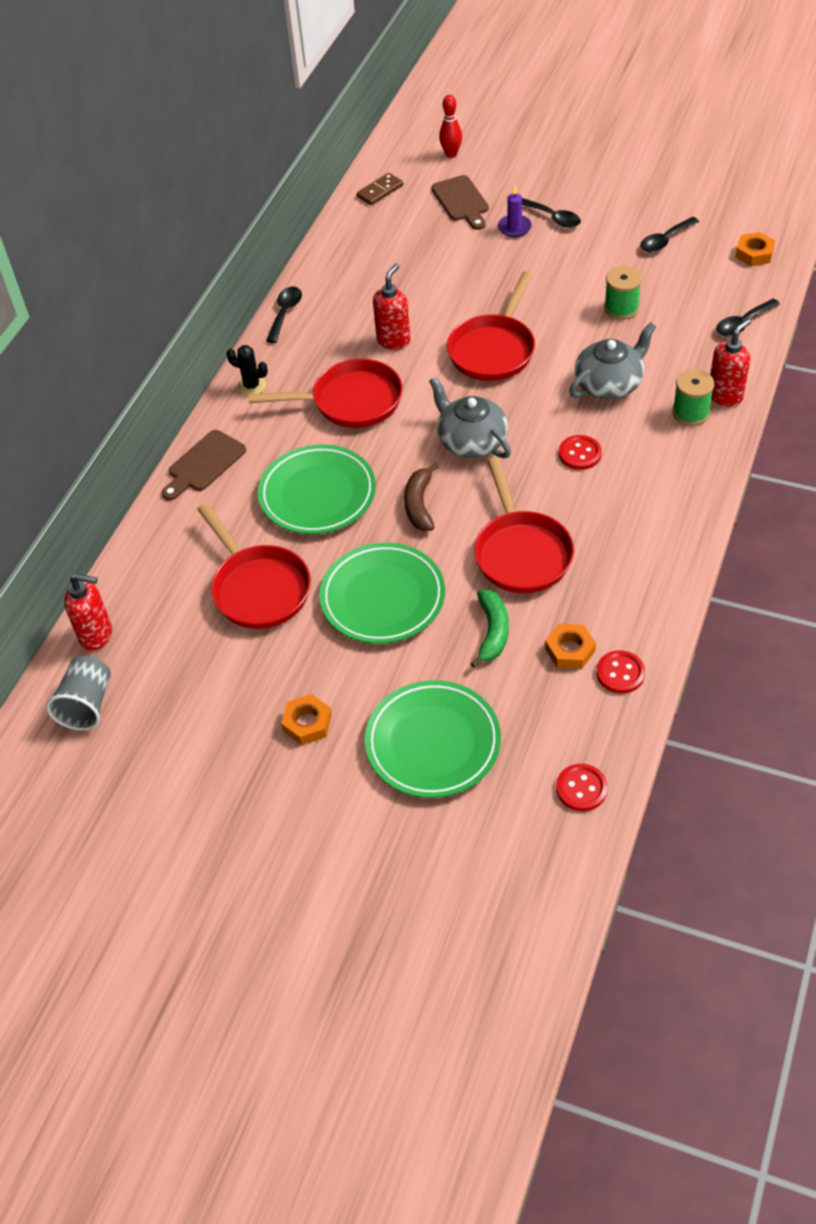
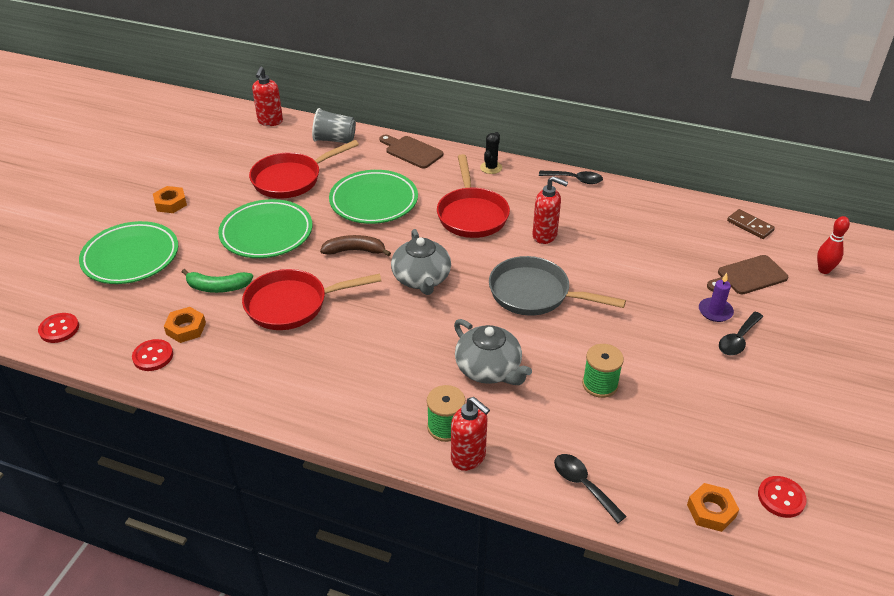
camera: 85 degrees right, 10 degrees down
(87, 704) = (218, 122): grey cup -> grey cup (334, 140)
(471, 441) = (421, 279): grey teapot -> grey teapot turned 120 degrees clockwise
(493, 350) = (534, 294): red pan -> grey pan
(580, 454) = (398, 344): red button -> red button (781, 498)
(665, 240) = (719, 428): black spoon -> none

